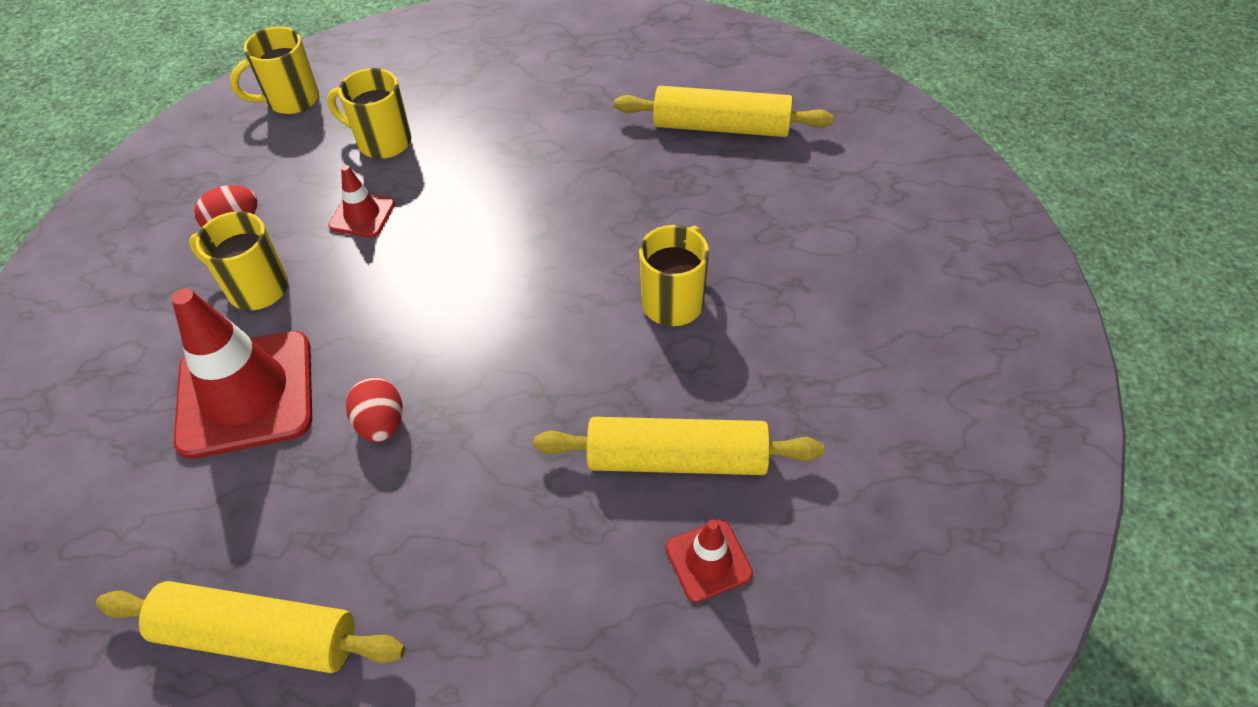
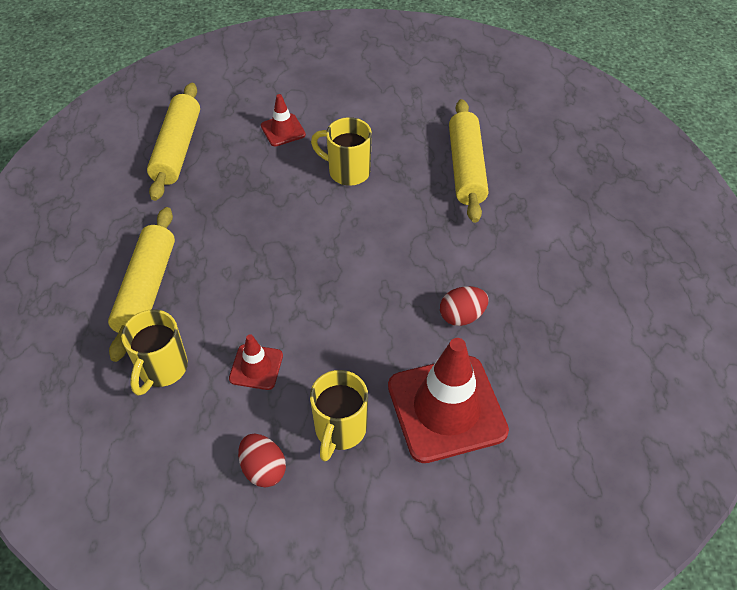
camera: 95 degrees left, 0 degrees up
(258, 636) = (622, 352): yellow rolling pin -> yellow rolling pin (147, 289)
(291, 100) = (83, 464): yellow mug -> none
(708, 561) = (526, 155): red traffic cone -> red traffic cone (283, 130)

